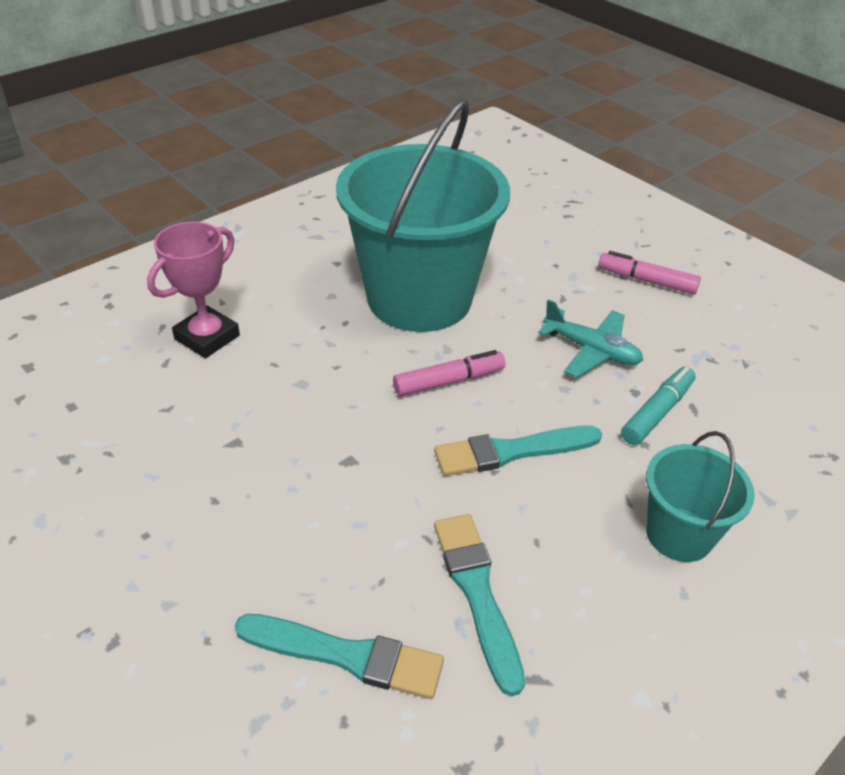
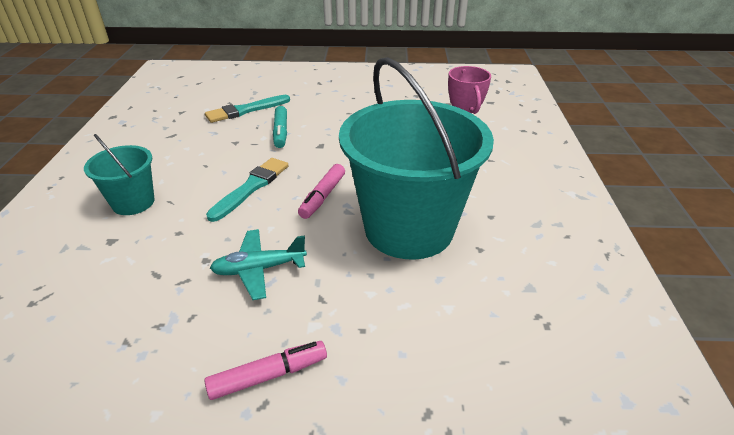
camera: 135 degrees right, 5 degrees down
(477, 593) = (215, 141): turquoise brush -> none
(657, 412) = (181, 255): turquoise marker -> turquoise marker (281, 132)

